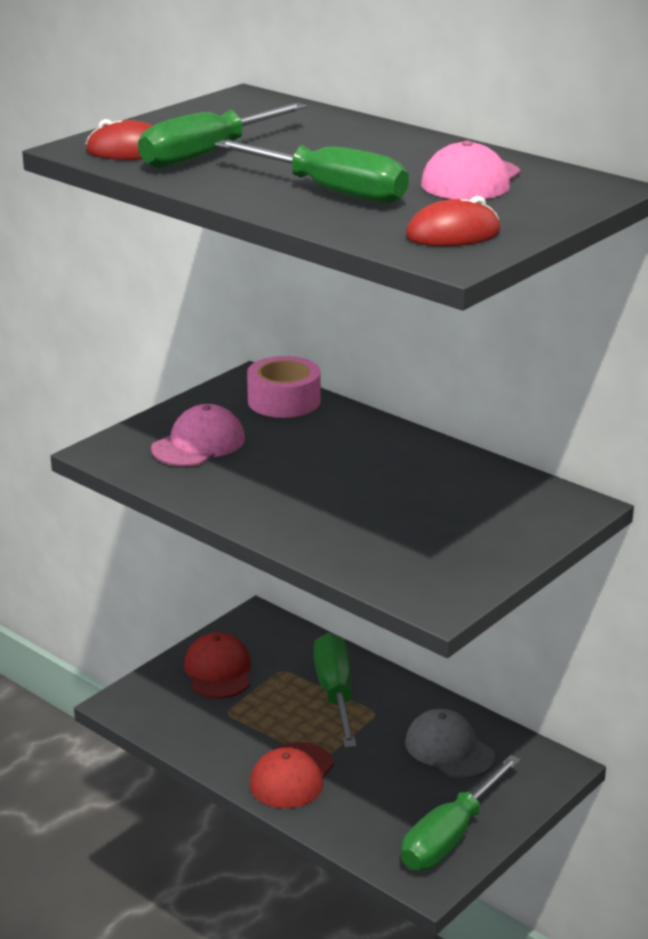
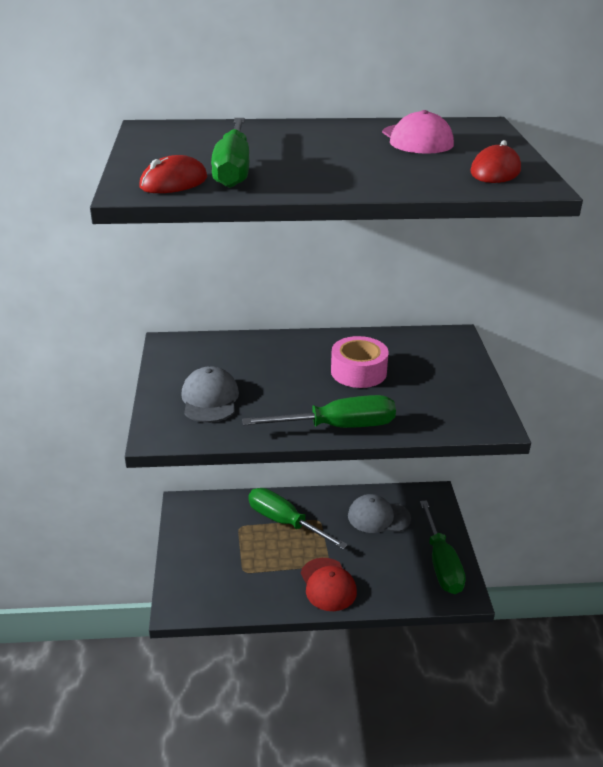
camera: 45 degrees left, 5 degrees up
(198, 444) = (210, 399): pink cap -> grey cap
(218, 671) = (205, 550): red cap -> none
(284, 401) = (212, 348): pink tape -> pink tape (358, 372)
(331, 192) = (368, 169): green screwdriver -> green screwdriver (338, 427)

